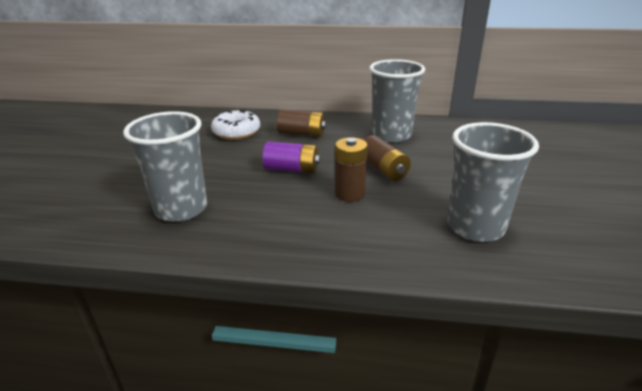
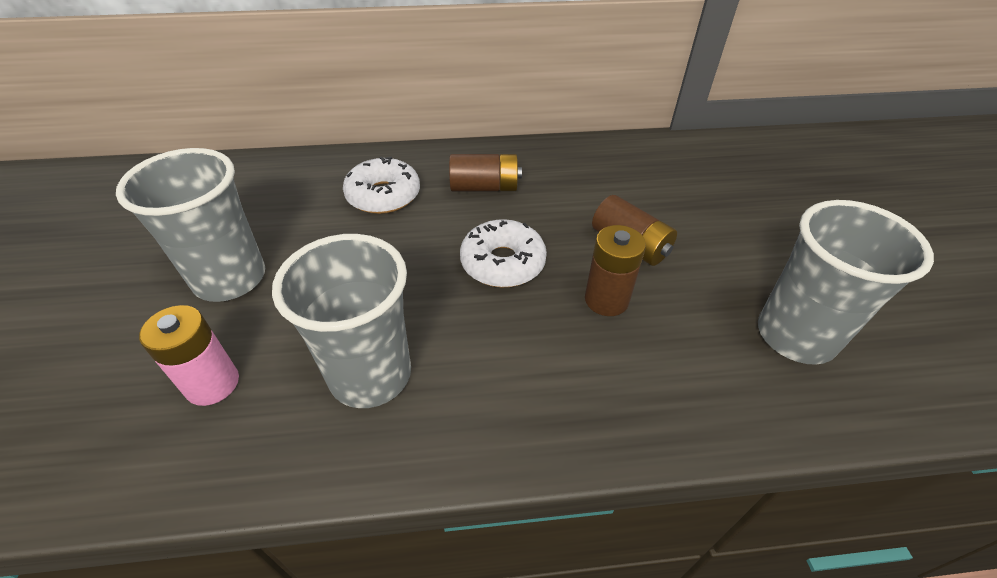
camera: 15 degrees left, 15 degrees up
(93, 201) = (212, 384): none -> pink battery
(292, 169) = (502, 263): purple battery -> white donut
(391, 135) = (612, 175): grey cup -> grey cup (230, 279)

